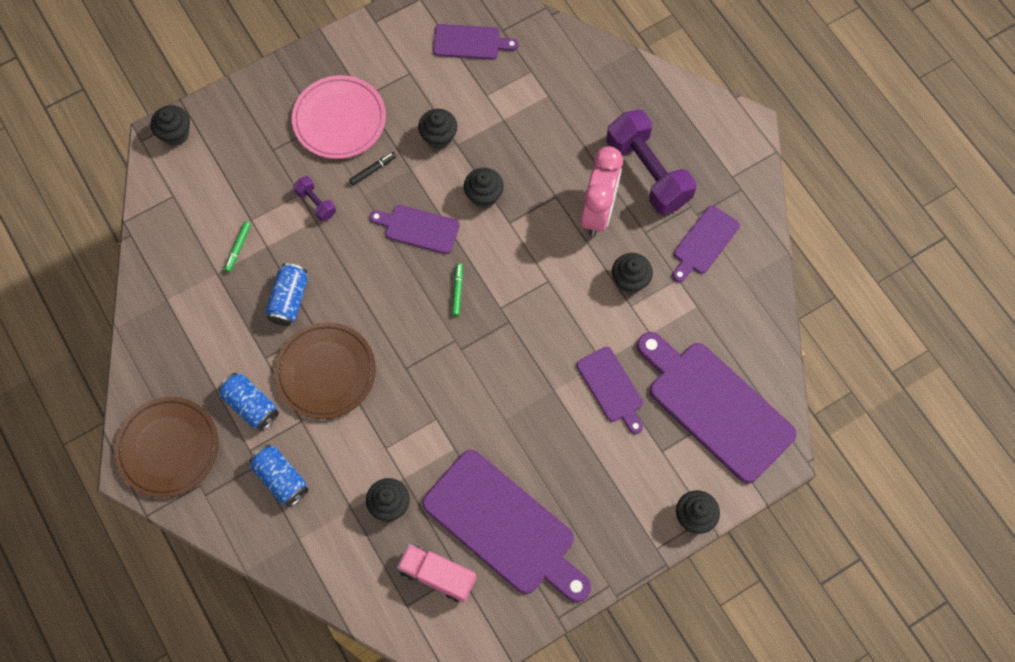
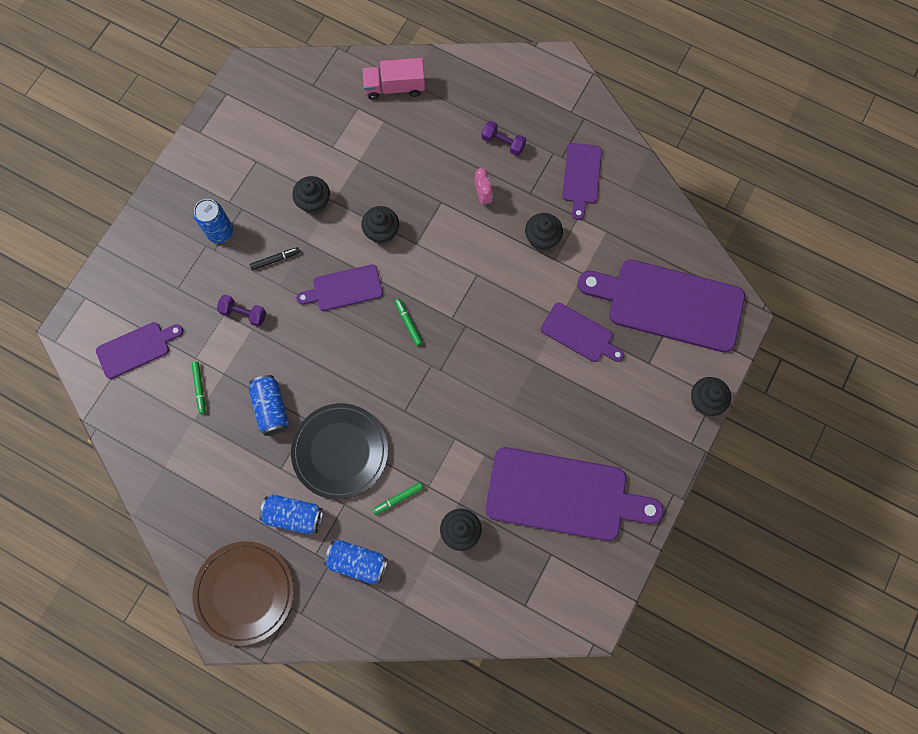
camera: 30 degrees left, 5 degrees up
(175, 134) = (82, 319): black cupcake -> none
(326, 372) = (340, 451): brown plate -> black plate
(339, 120) = (220, 232): pink plate -> blue can
(351, 443) = (398, 499): none -> green marker
(373, 170) = (275, 260): black marker -> black marker turned 45 degrees clockwise
(437, 575) = (534, 566): pink truck -> pink truck (395, 87)
(470, 42) = (292, 109): purple cutting board -> purple cutting board (136, 349)
(598, 211) = (483, 196): pink clock -> pink clock, size x0.47
(647, 172) = (503, 143): purple dumbbell -> purple dumbbell, size x0.45

